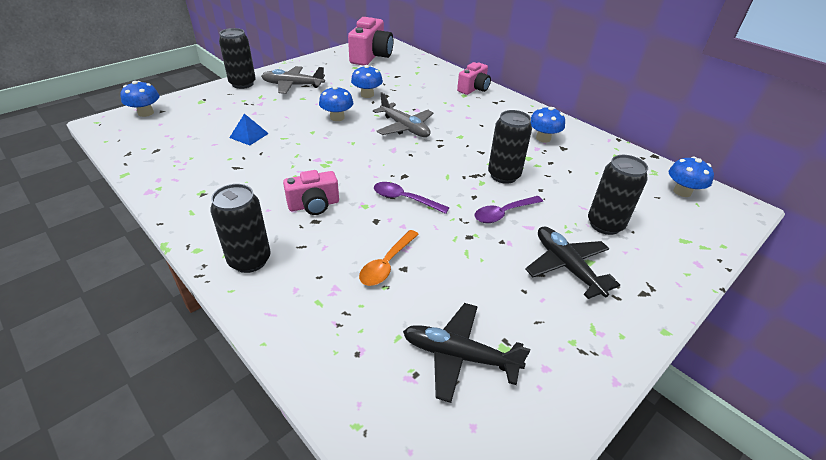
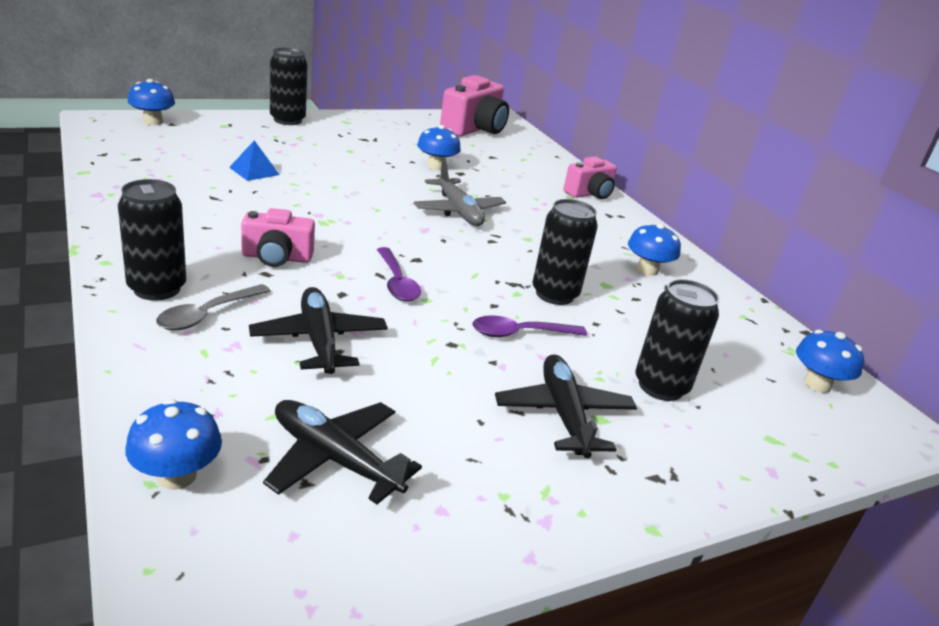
camera: 15 degrees right, 10 degrees down
(292, 85) = (348, 135): grey plane -> none
(299, 270) = (207, 315): none -> grey spoon
(337, 117) = (378, 180): blue mushroom -> blue mushroom (176, 475)
(387, 264) = (319, 340): orange spoon -> black plane
(404, 199) = (397, 282): purple spoon -> purple spoon turned 150 degrees counterclockwise

